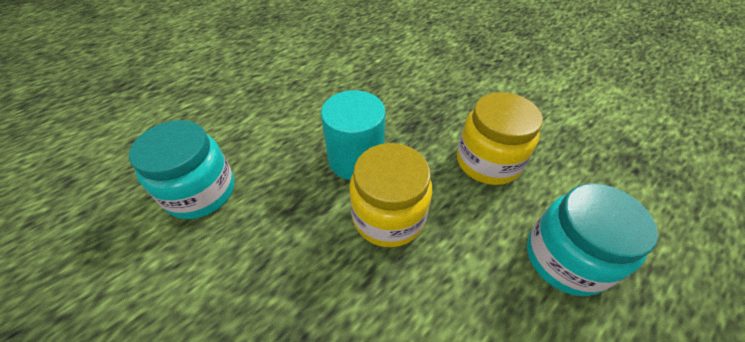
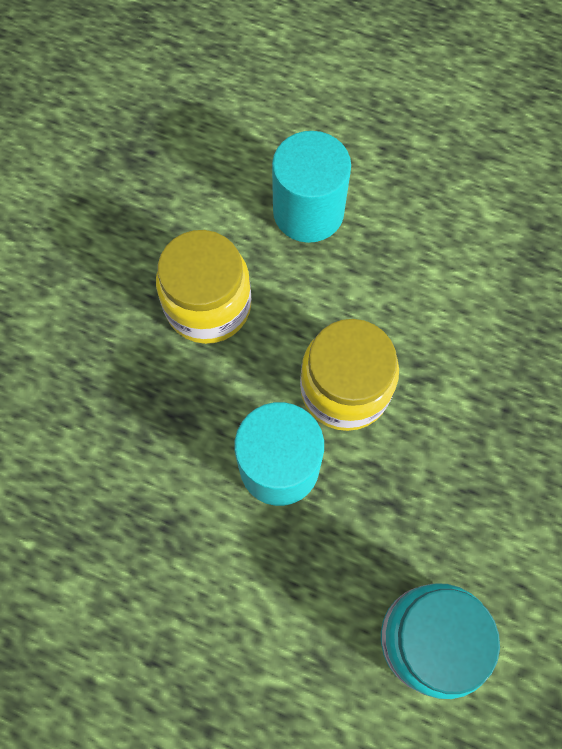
camera: 115 degrees left, 20 degrees up
(565, 258) = (308, 212): turquoise jar -> turquoise cylinder

